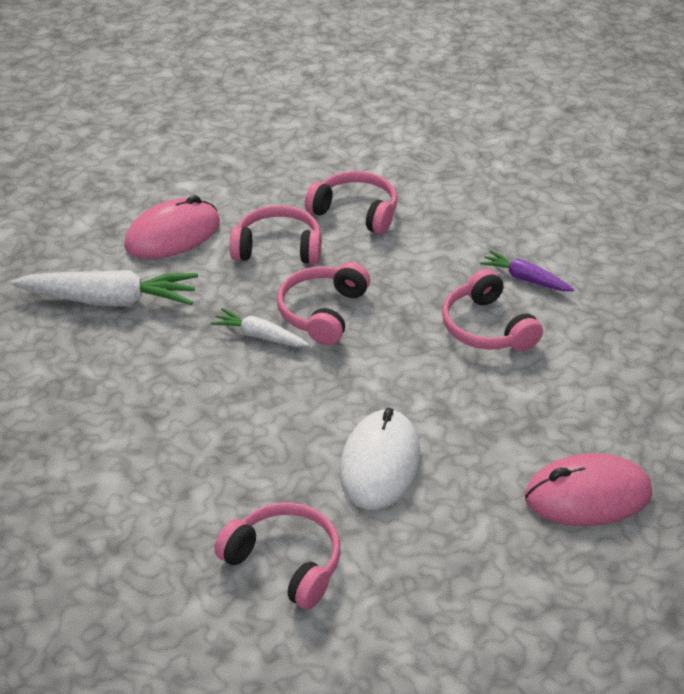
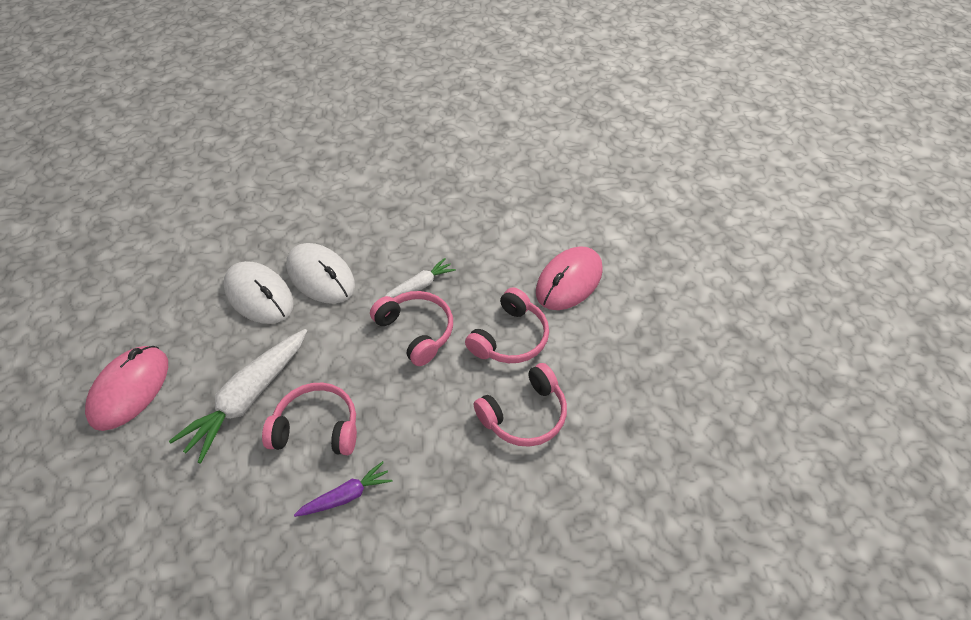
camera: 120 degrees right, 10 degrees up
(109, 300) = (514, 224): white carrot -> white carrot (248, 398)
(173, 235) = (569, 281): pink mouse -> pink mouse turned 45 degrees clockwise
(285, 562) = (238, 224): pink headphones -> none
(309, 424) = (321, 276): none -> white mouse

